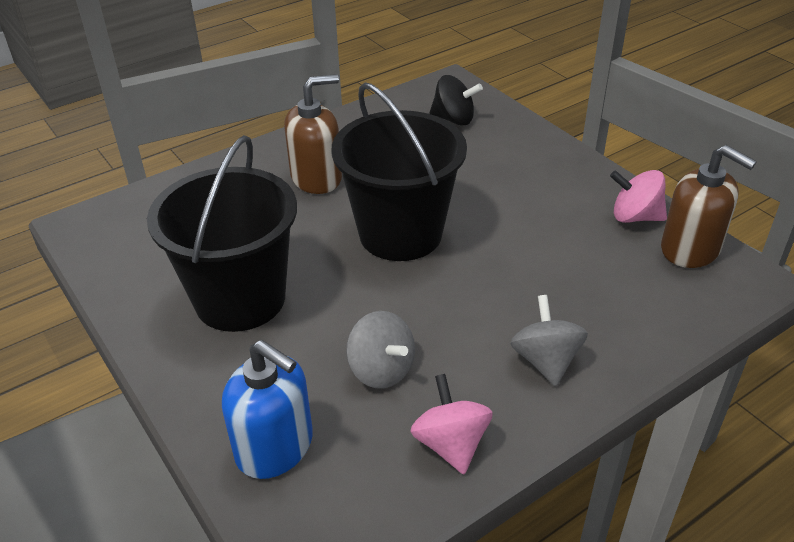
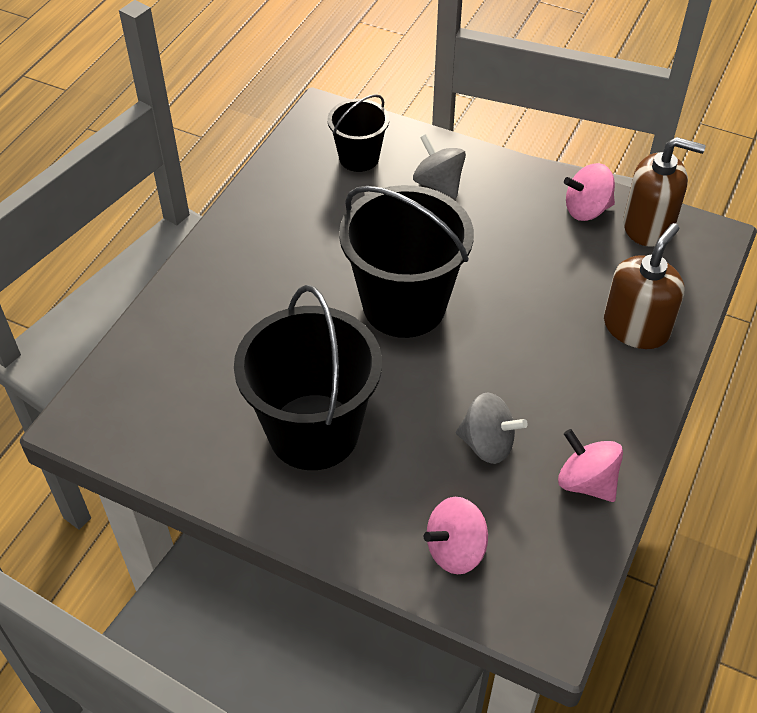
camera: 30 degrees left, 10 degrees up
(275, 447) = (455, 550): blue soap dispenser -> pink spinning top
(317, 178) = (279, 275): brown soap dispenser -> brown soap dispenser (636, 327)
(454, 119) = (359, 158): black spinning top -> black bucket
(545, 361) = (606, 378): grey spinning top -> grey spinning top (438, 184)

